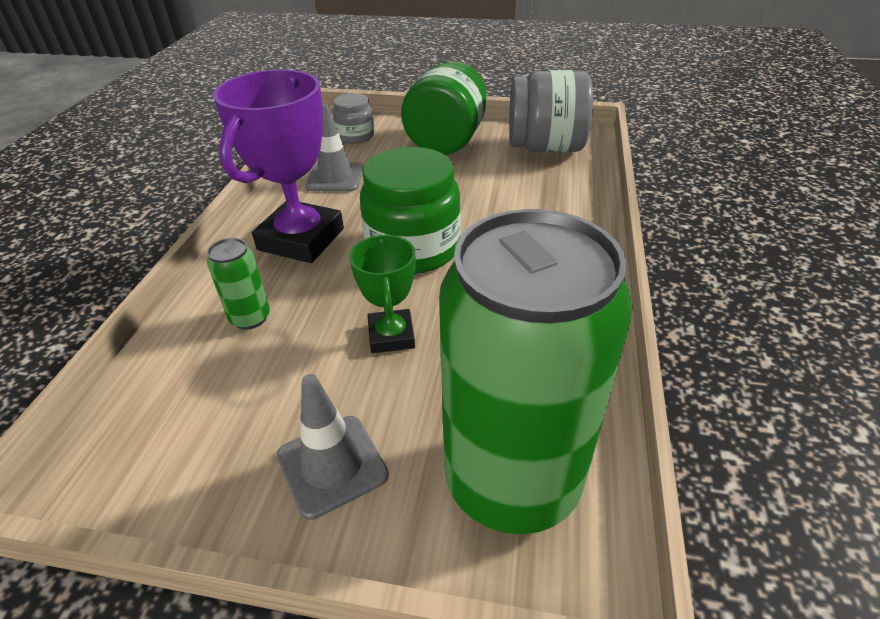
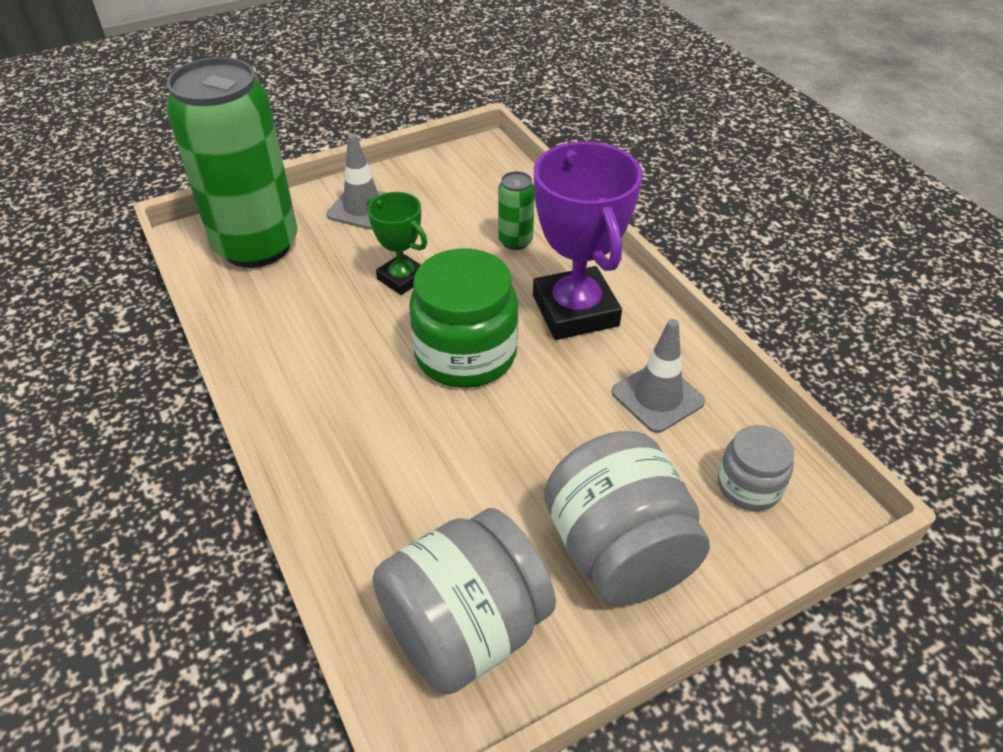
camera: 140 degrees right, 5 degrees up
(446, 142) = (618, 551): green jar -> grey jar

